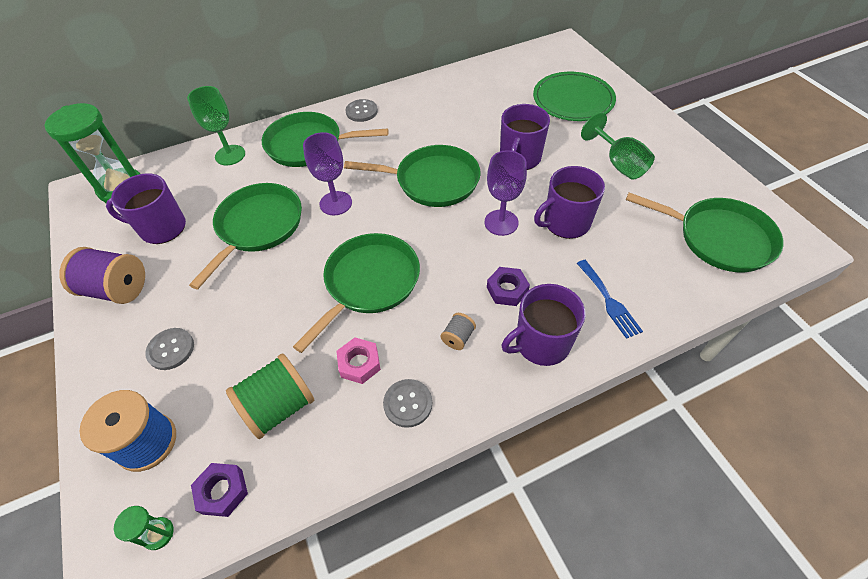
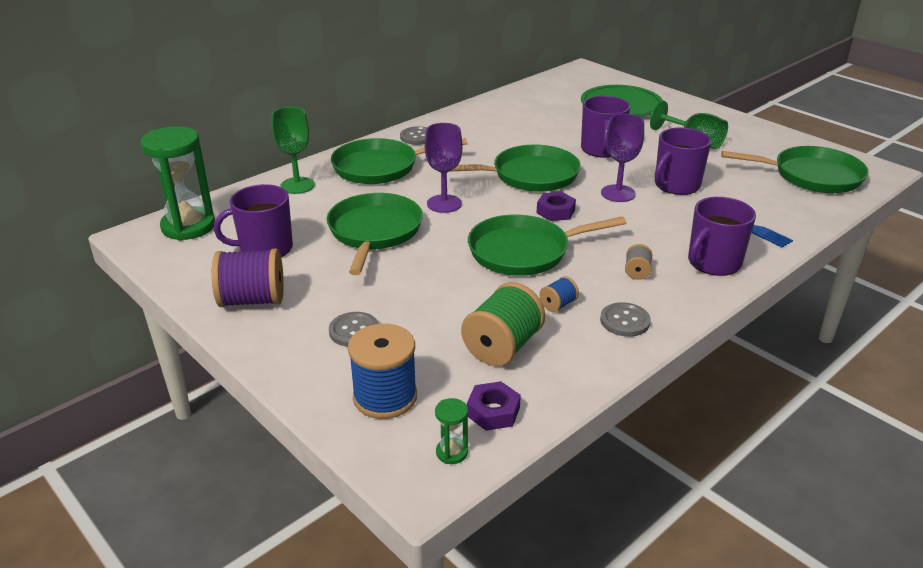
camera: 20 degrees left, 20 degrees down
(359, 363) = (558, 305): pink nut -> blue spool
(369, 283) = (524, 251): green pan -> green pan turned 120 degrees counterclockwise
(507, 290) = (657, 235): purple nut -> purple nut (555, 211)

